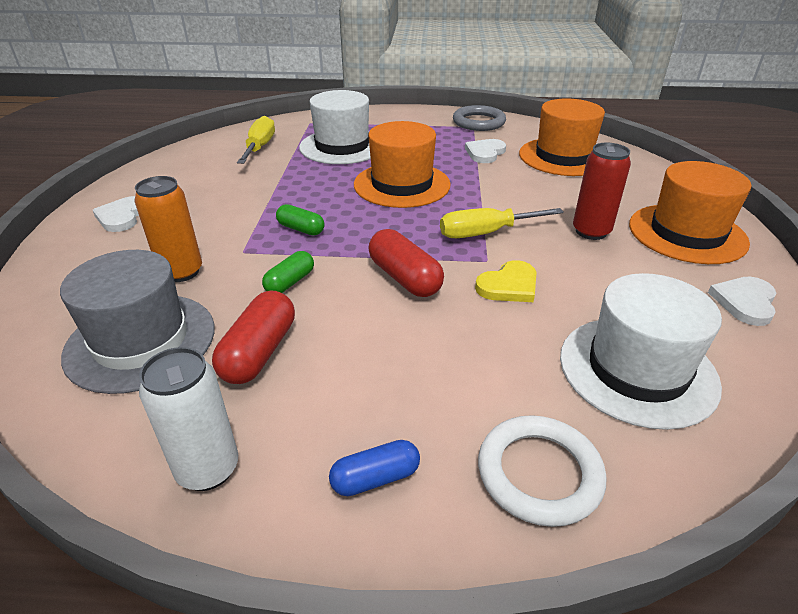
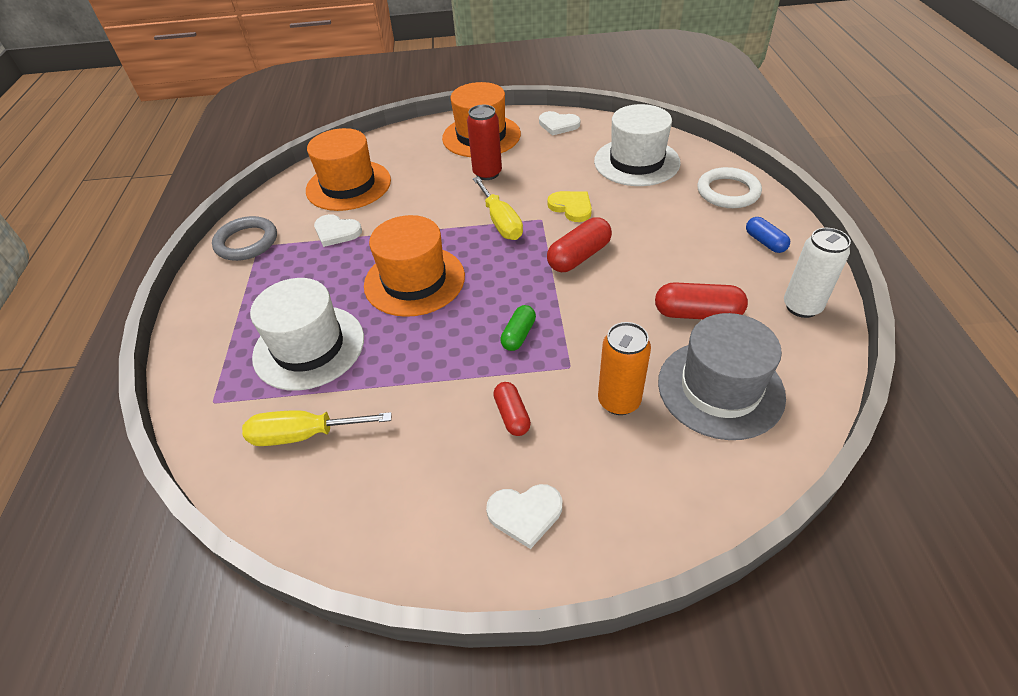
camera: 95 degrees left, 10 degrees up
(212, 218) = (512, 415): none -> red capsule
(290, 282) = (607, 320): green capsule -> none

